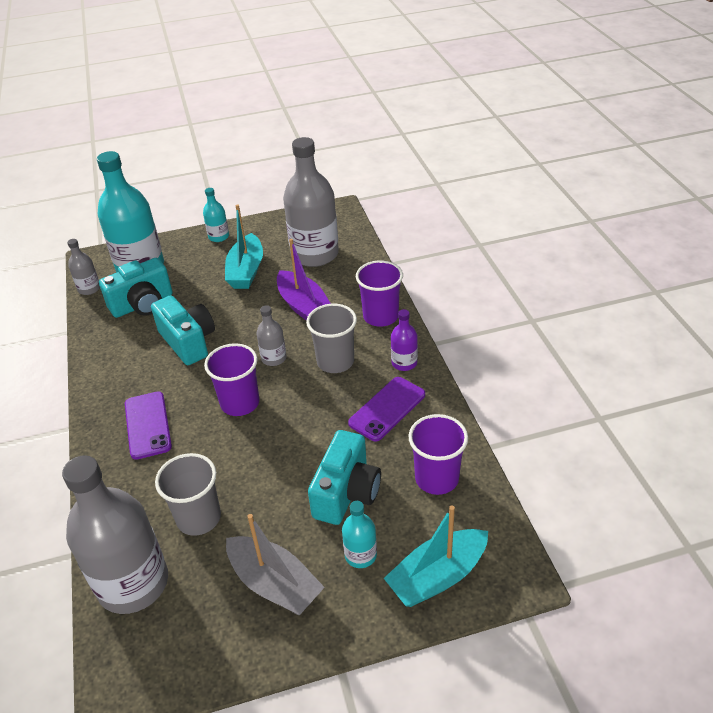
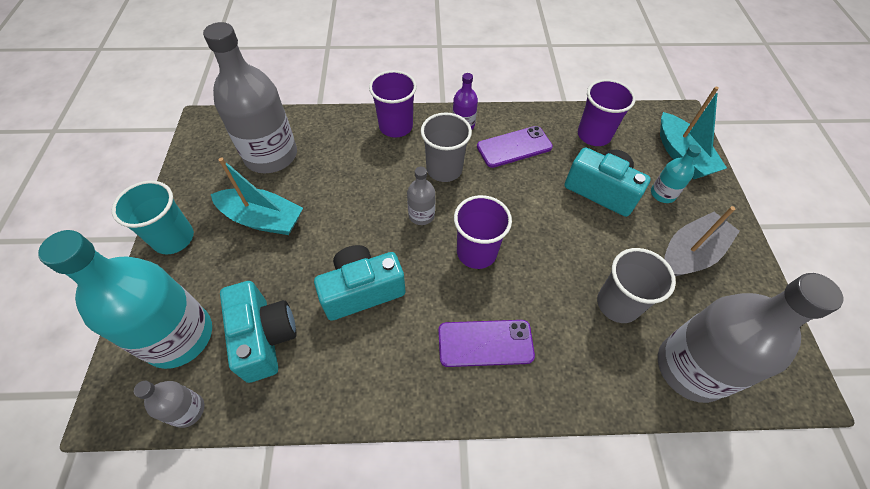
camera: 80 degrees left, 15 degrees up
(218, 237) = (174, 238): turquoise bottle -> turquoise cup
(303, 306) = (352, 179): purple boat -> none
(387, 409) = (514, 147): purple phone -> purple phone turned 75 degrees counterclockwise

